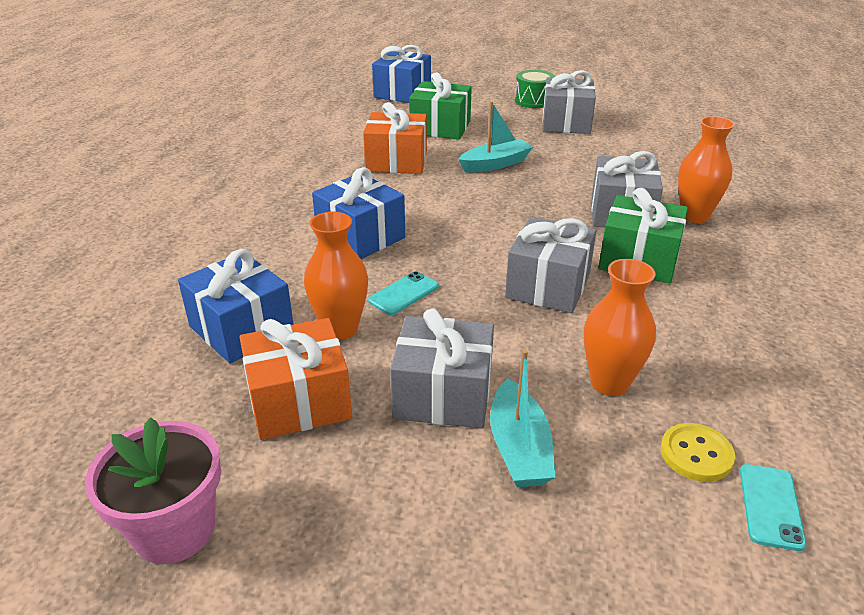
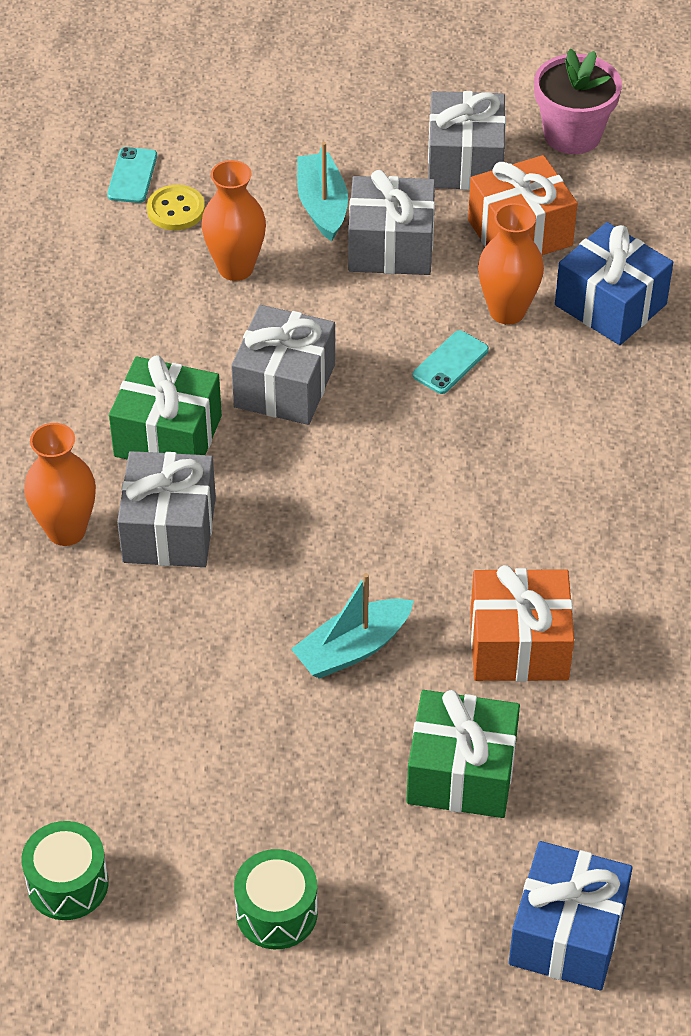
camera: 175 degrees right, 15 degrees up
(360, 236) = (526, 455): blue gift -> none
(566, 123) = (217, 812): grey gift -> grey gift (465, 162)
(634, 110) = (68, 884): none -> green drum

